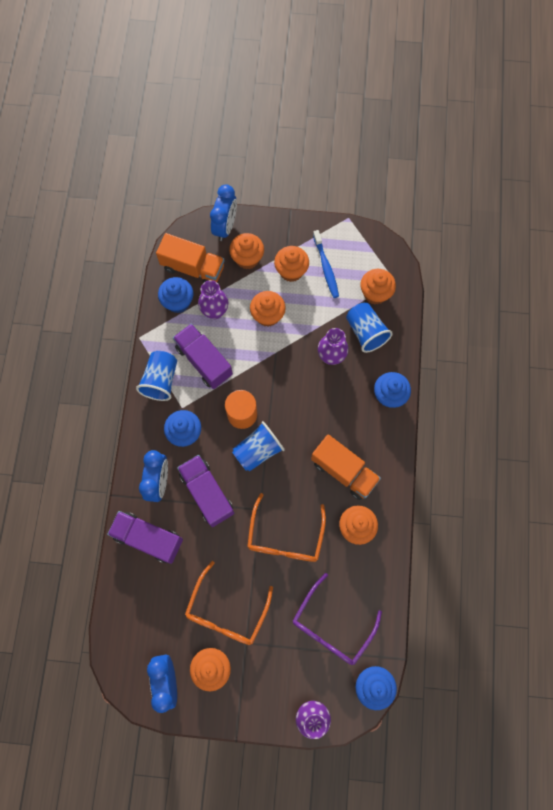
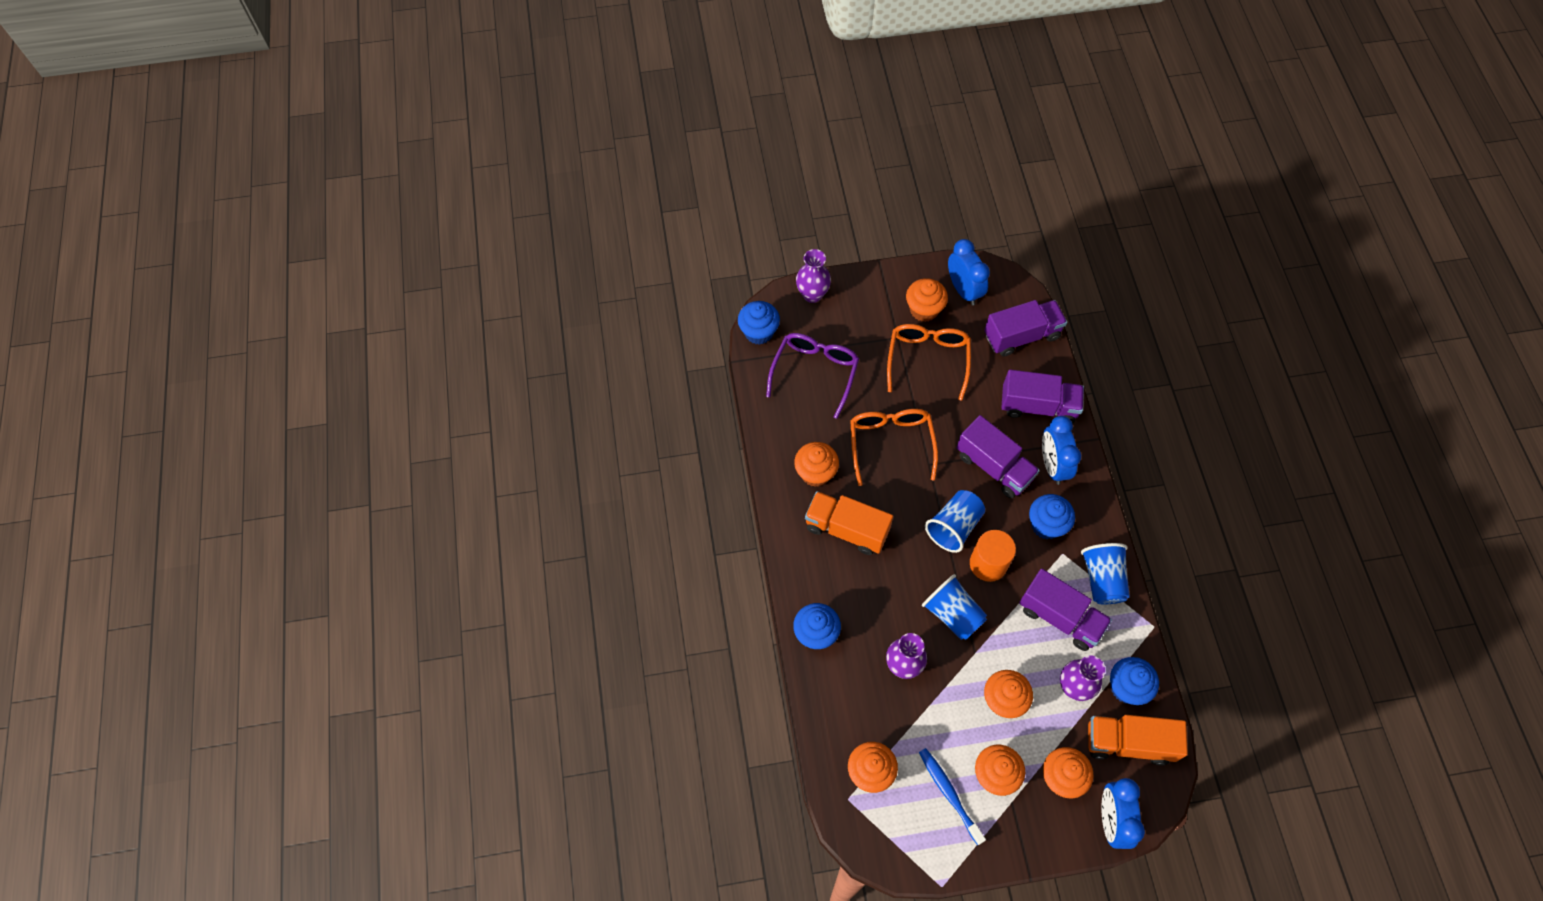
camera: 165 degrees right, 10 degrees down
(134, 613) = (1021, 336): none -> purple truck
(365, 332) = (868, 711): blue cup -> blue cup (952, 614)

